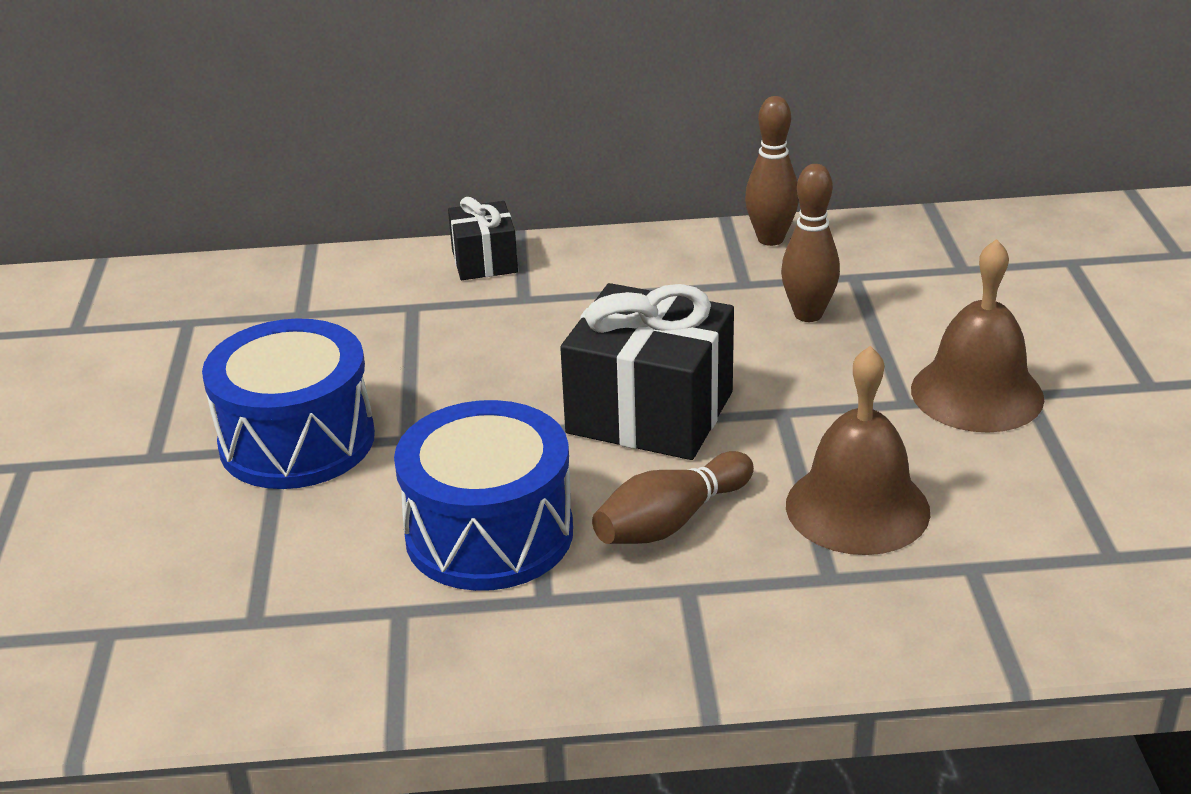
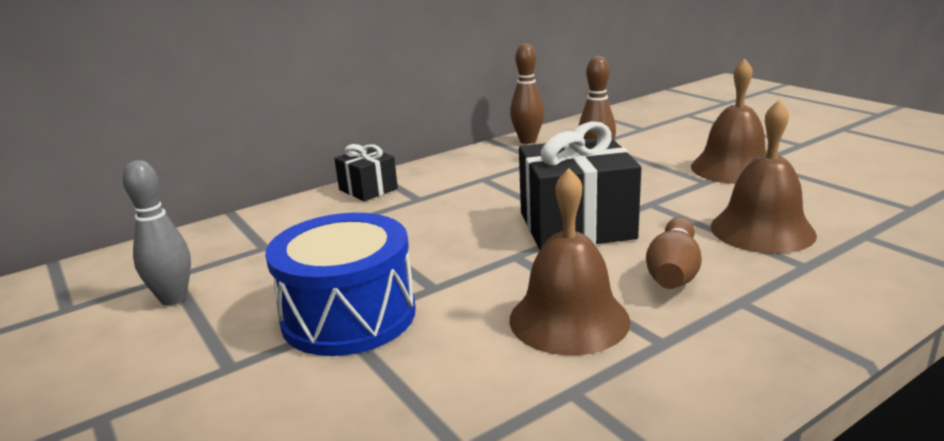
camera: 30 degrees left, 10 degrees down
(168, 353) = (173, 298): none -> grey bowling pin
(489, 533) = (569, 319): blue drum -> brown bell

